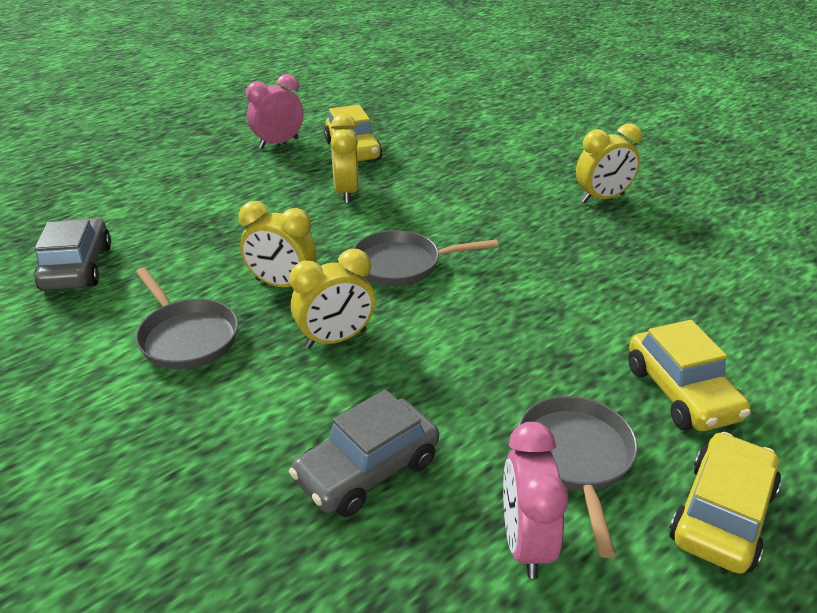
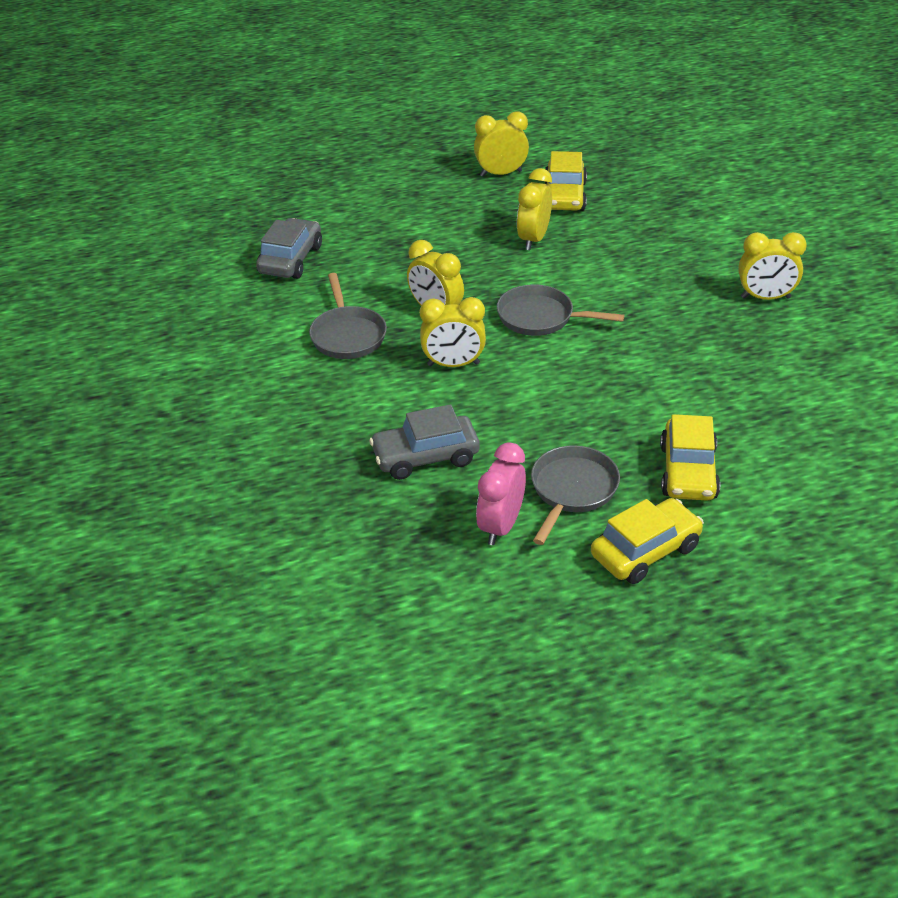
camera: 25 degrees right, 5 degrees up
(278, 143) = (501, 174): pink clock -> yellow clock

